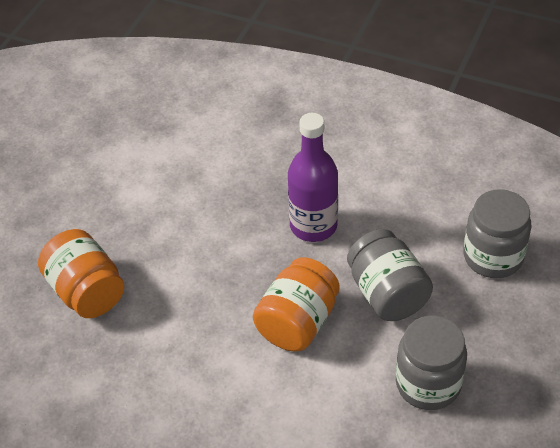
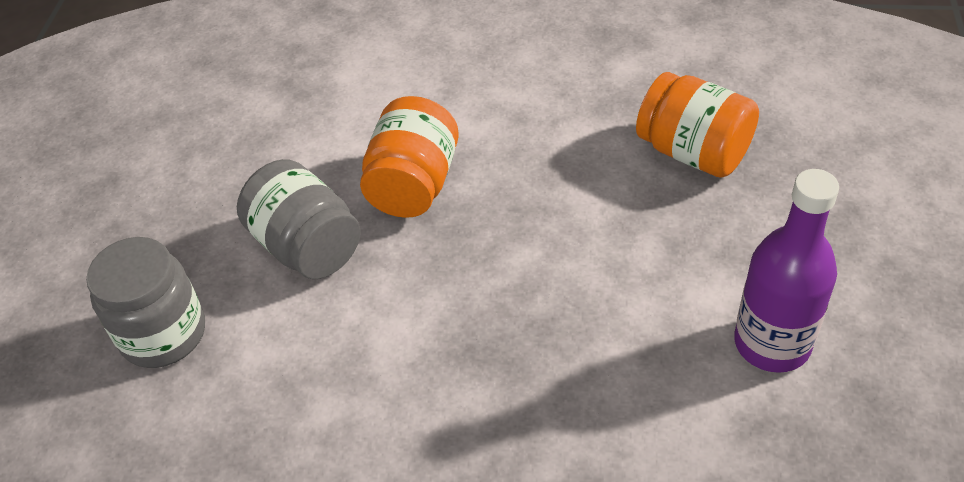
camera: 165 degrees right, 0 degrees up
(313, 226) = (432, 313): purple bottle -> purple bottle (772, 343)
(428, 384) = (244, 160): grey jar -> none

